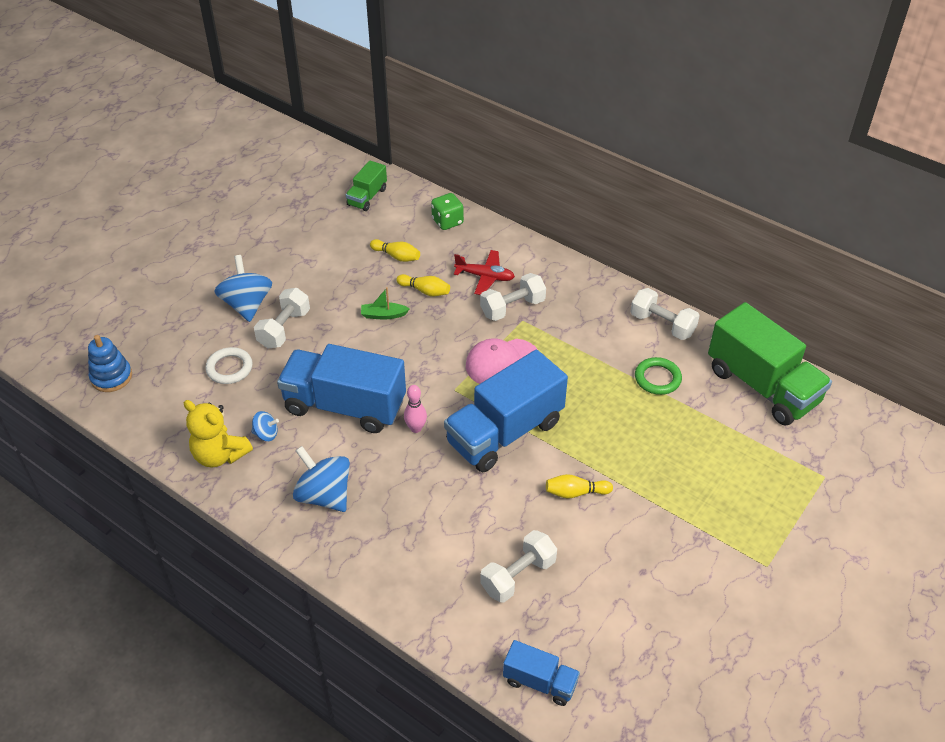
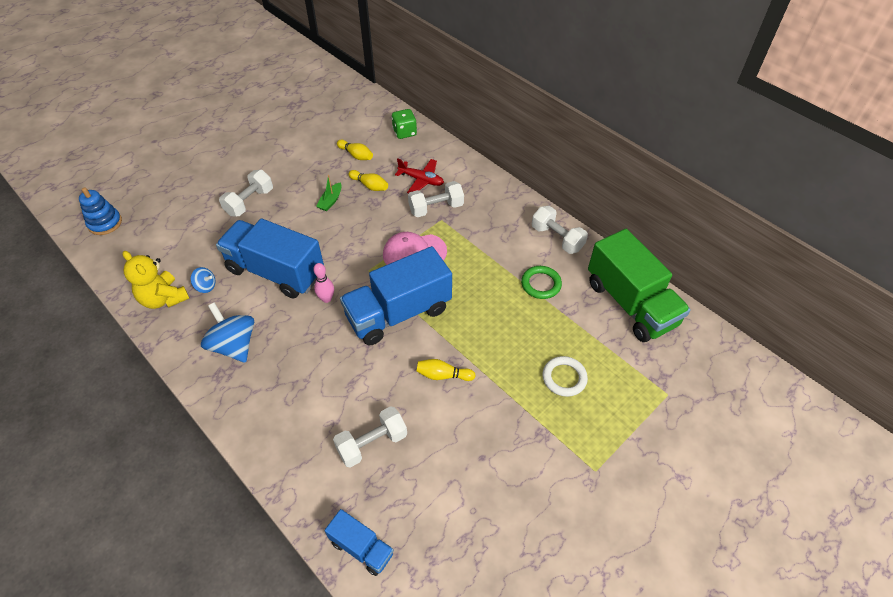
camera: 10 degrees right, 5 degrees up
(229, 368) = (196, 228): white ring -> white ring (564, 378)
(247, 304) = (228, 179): blue spinning top -> none
(367, 197) = (348, 106): green truck -> none
(383, 315) = (330, 201): green boat -> green boat turned 75 degrees counterclockwise

